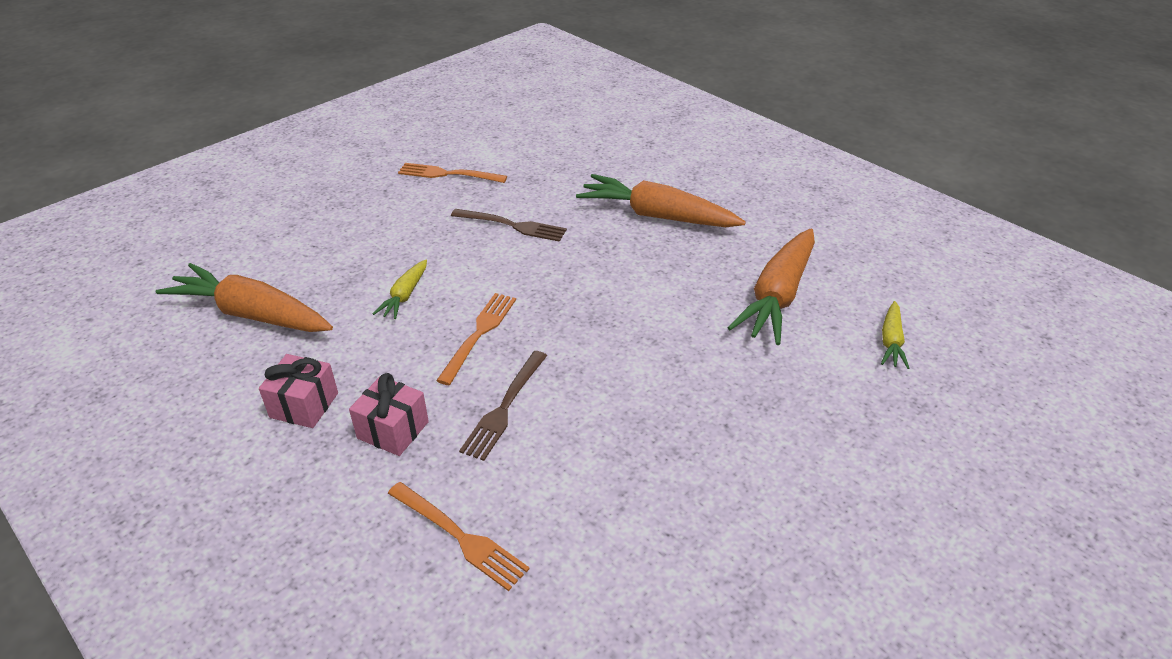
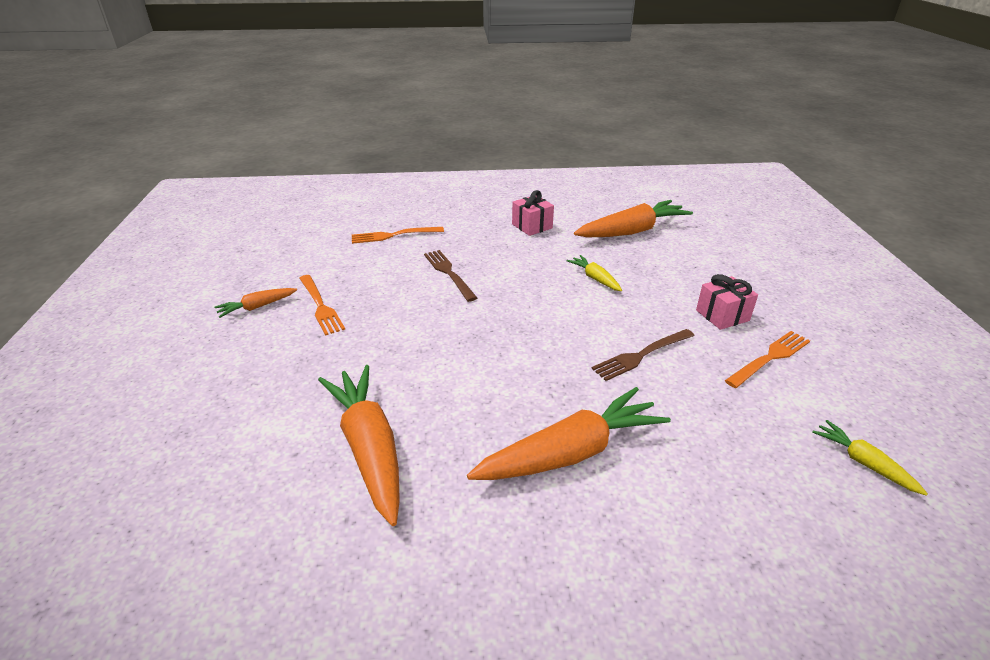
camera: 130 degrees right, 5 degrees down
(393, 430) = (480, 241): pink gift -> pink gift (722, 315)
(479, 334) = (521, 289): orange fork -> orange fork (321, 306)
(760, 525) = (257, 307): none -> orange carrot
(891, 342) = (231, 475): yellow carrot -> yellow carrot (863, 462)

